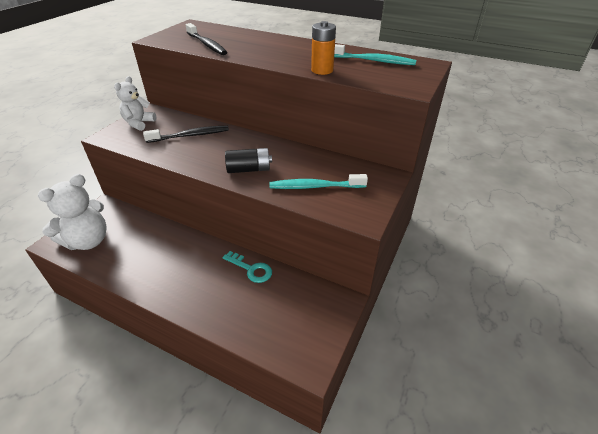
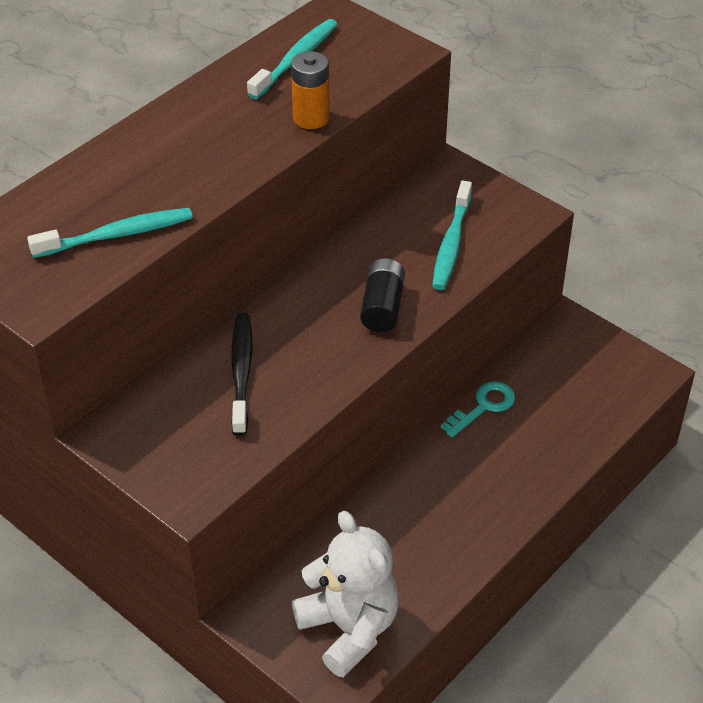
camera: 75 degrees left, 5 degrees up
(139, 123) = (155, 449): white teddy bear -> none
(207, 44) = (116, 235): black toothbrush -> turquoise toothbrush

